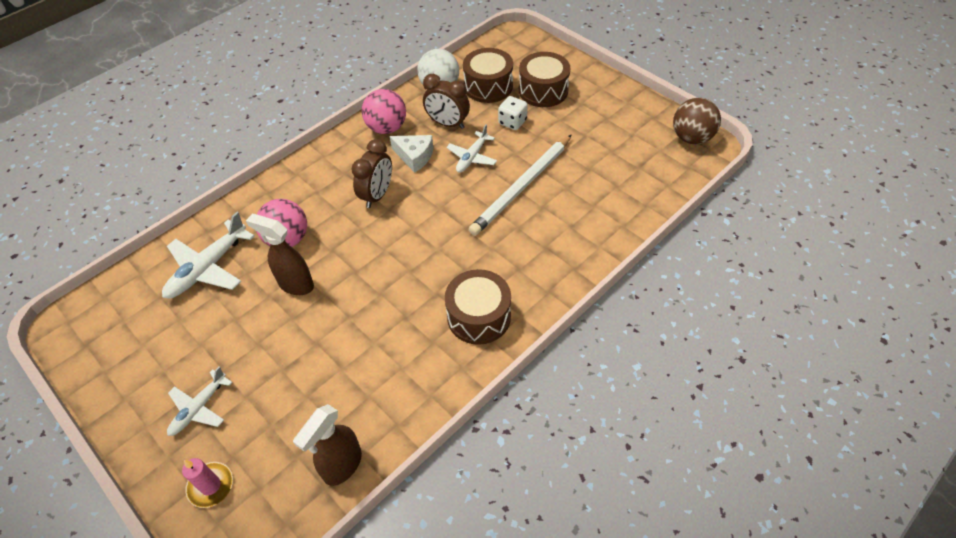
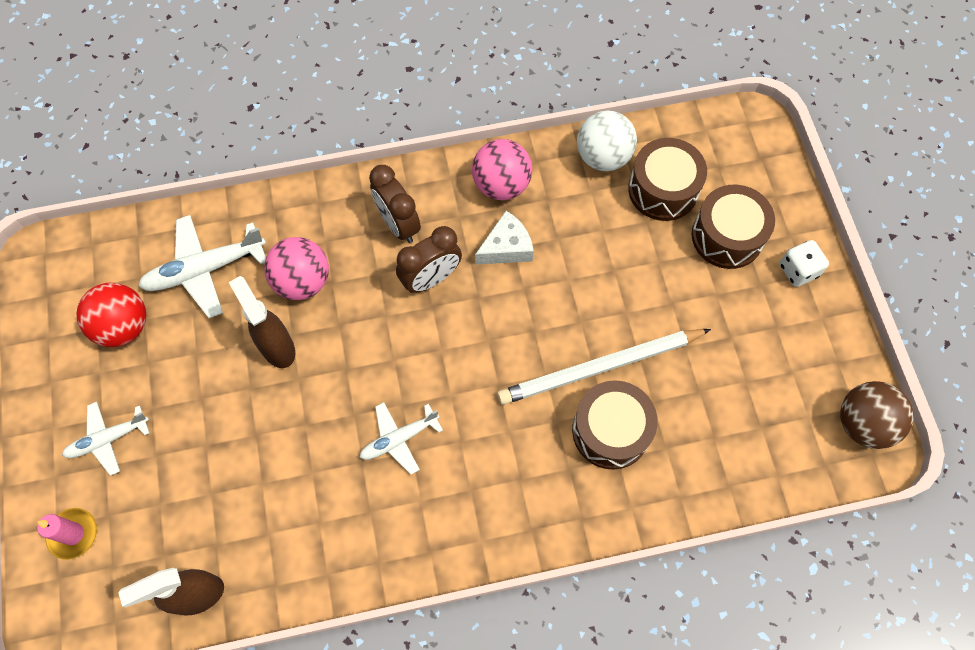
camera: 30 degrees right, 15 degrees up
(165, 332) = (124, 326): none -> red ball
(414, 156) = (506, 247): white cheese -> white cheese turned 90 degrees counterclockwise
(447, 124) = (575, 220): brown clock -> brown clock (398, 224)
(472, 157) = (571, 288): white plane -> white plane (399, 439)
(479, 316) = (436, 512): brown drum -> brown drum (610, 431)
(512, 122) = (655, 263): white dice -> white dice (798, 270)

